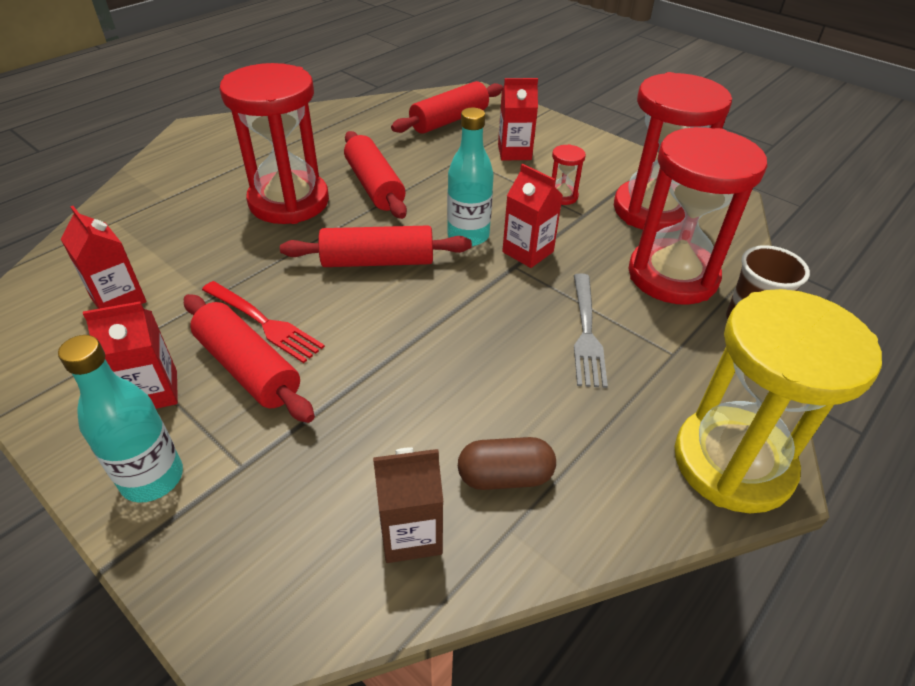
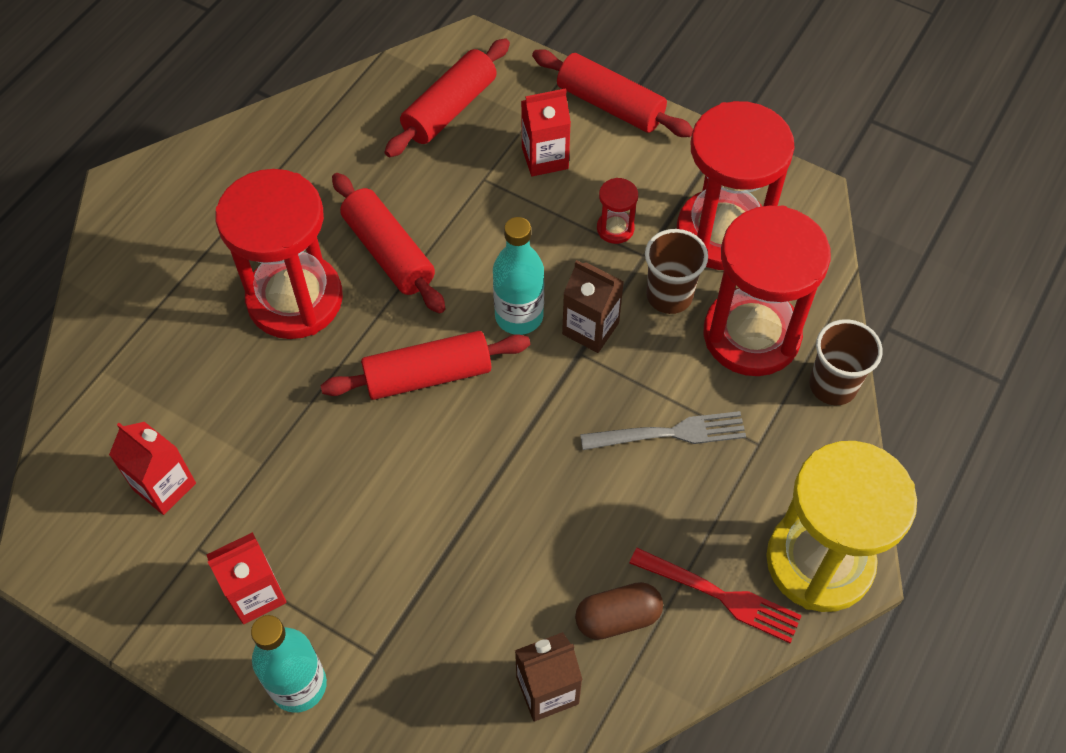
camera: 10 degrees left, 15 degrees up
(249, 368) = (340, 546): red rolling pin -> red rolling pin (610, 105)
(264, 322) = (333, 486): red fork -> red fork (720, 596)
(528, 252) = (590, 328): red carton -> brown carton
(586, 332) = (669, 433): grey fork -> grey fork turned 90 degrees counterclockwise
(601, 241) = (669, 296): none -> brown cup

